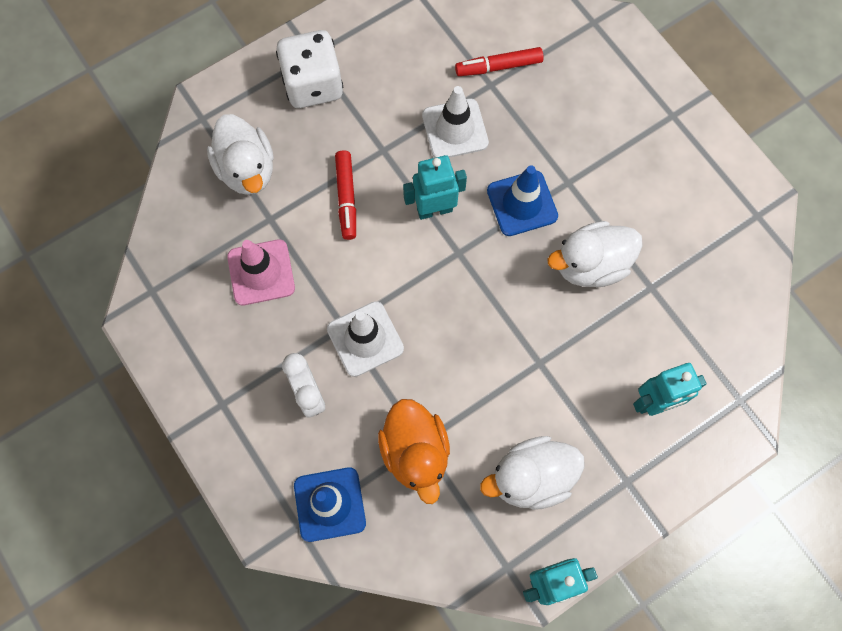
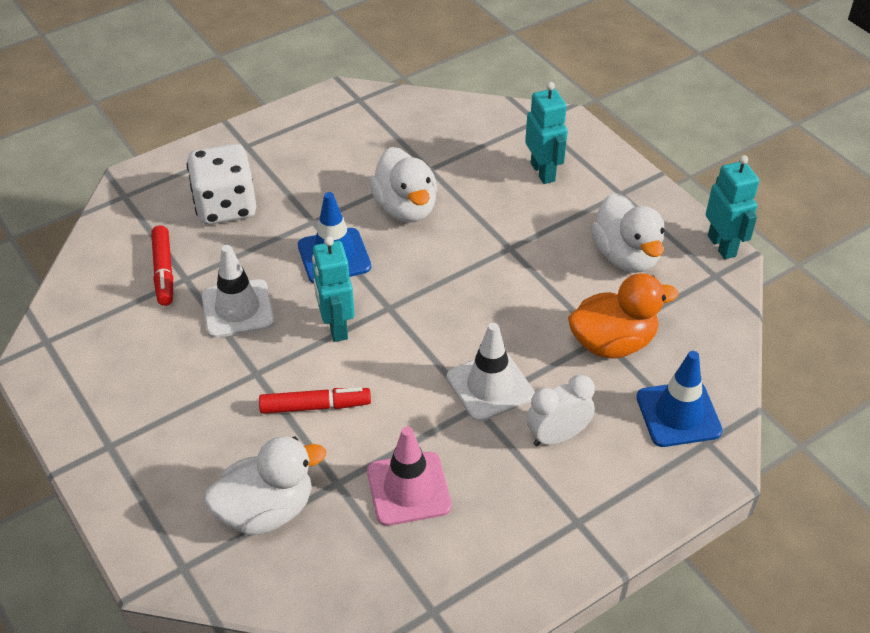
camera: 90 degrees left, 25 degrees down
(313, 85) = (154, 443): white dice -> white dice (225, 206)

